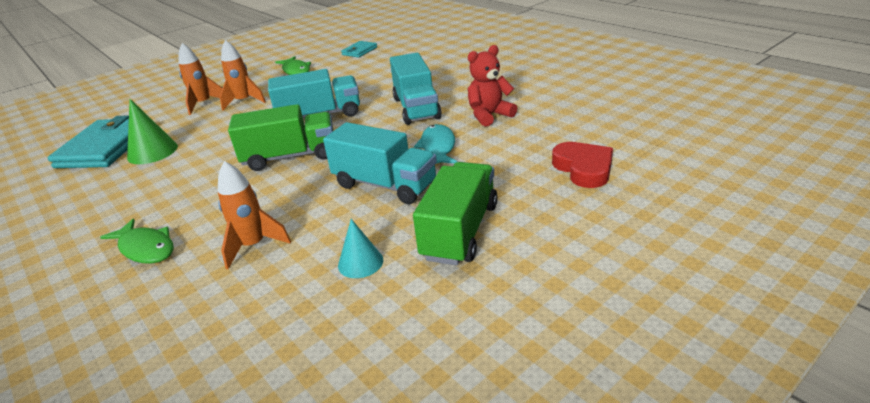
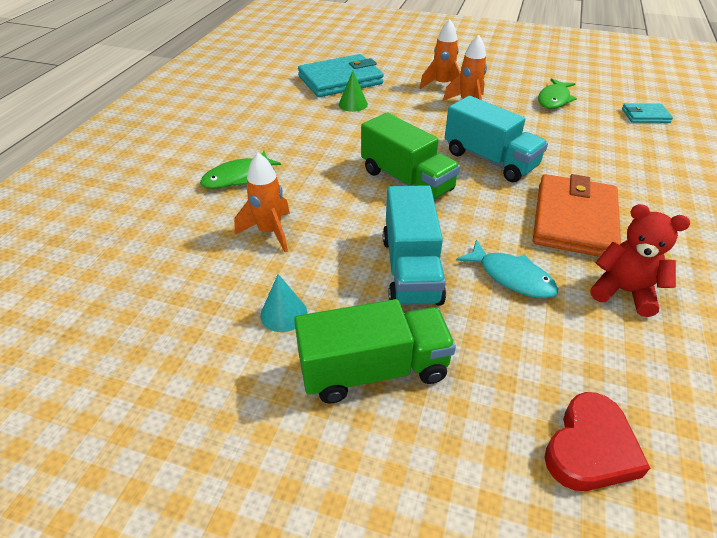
camera: 55 degrees right, 10 degrees up
(146, 248) = (236, 177): green fish -> green fish turned 45 degrees clockwise
(152, 152) = (353, 104): green cone -> green cone, size x0.66
(416, 108) = (574, 220): turquoise truck -> orange wallet
(438, 147) = (512, 277): turquoise fish -> turquoise fish turned 75 degrees clockwise

